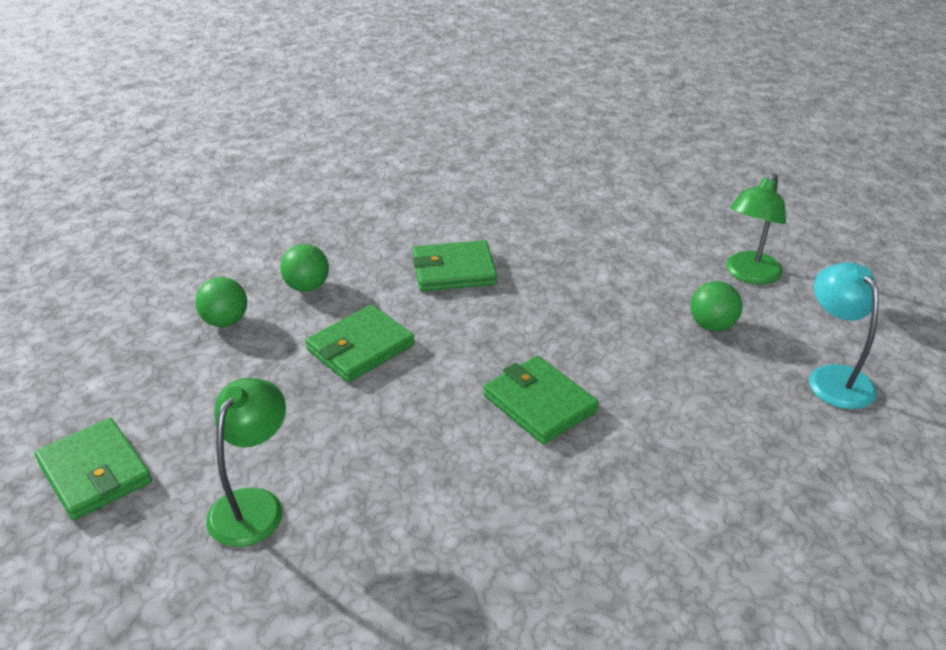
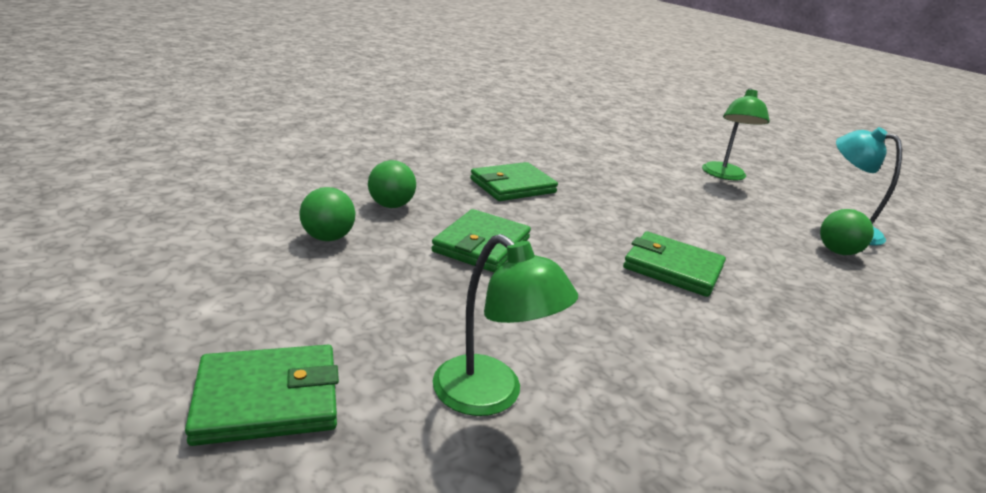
camera: 25 degrees left, 10 degrees down
(95, 472) = (267, 399): green wallet -> green wallet turned 45 degrees counterclockwise
(253, 504) = (491, 396): green lamp -> green lamp turned 135 degrees clockwise
(712, 325) = (736, 205): green ball -> green ball (837, 252)

